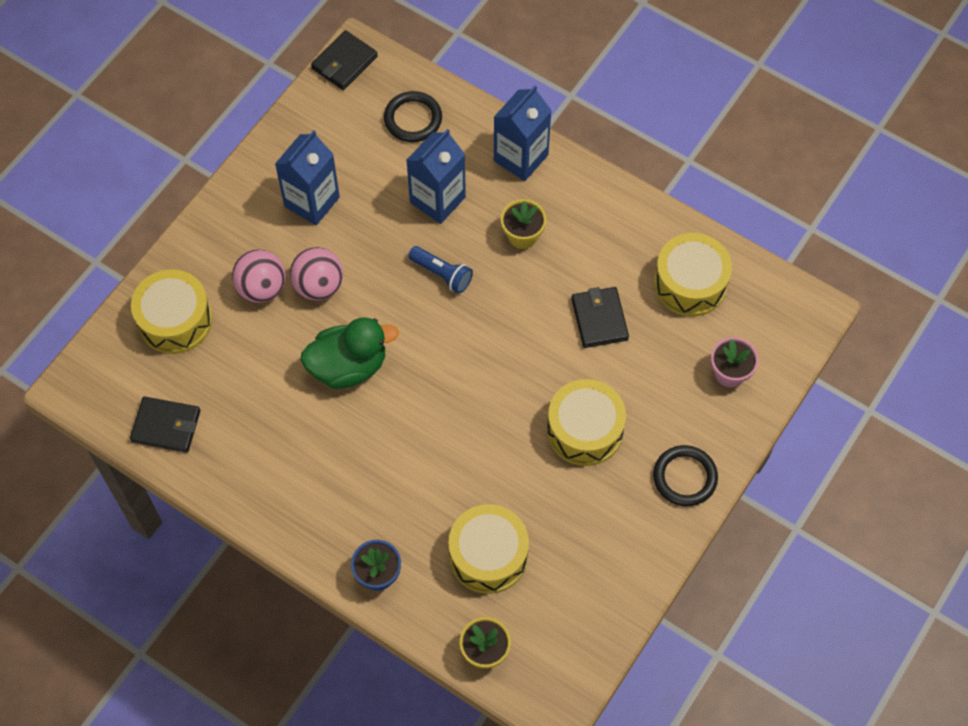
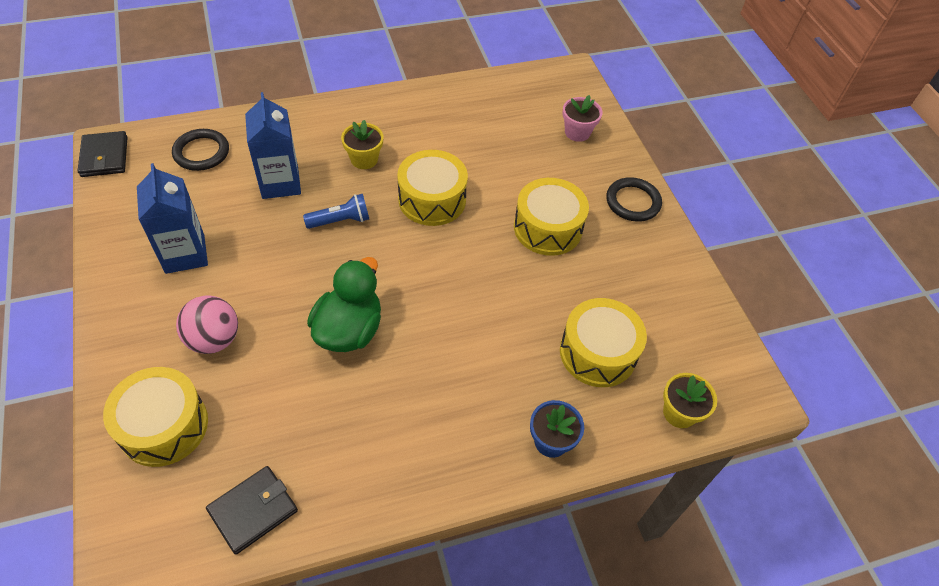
camera: 55 degrees left, 10 degrees down
(319, 286) = (259, 300): pink ball -> none
(521, 158) = (306, 121): blue carton -> none
(599, 319) = (471, 165): black wallet -> none
(690, 283) = (494, 108): yellow drum -> yellow drum (432, 199)

